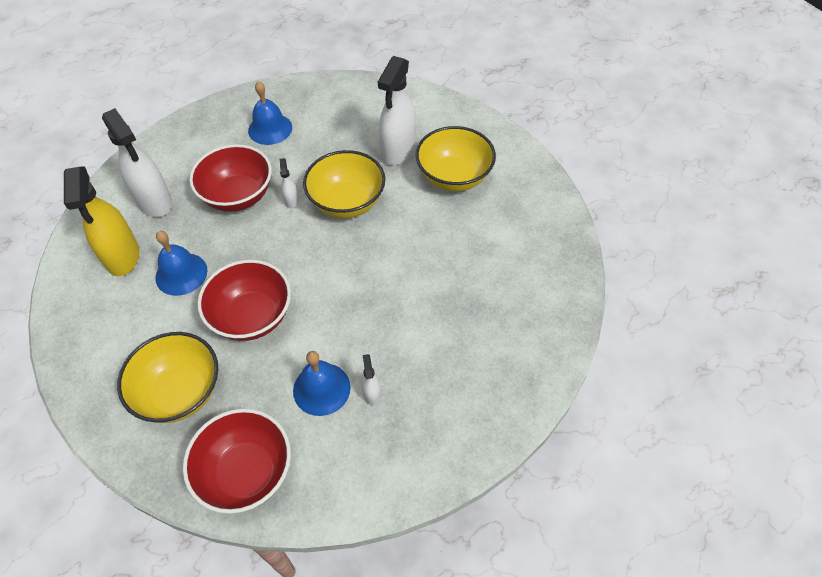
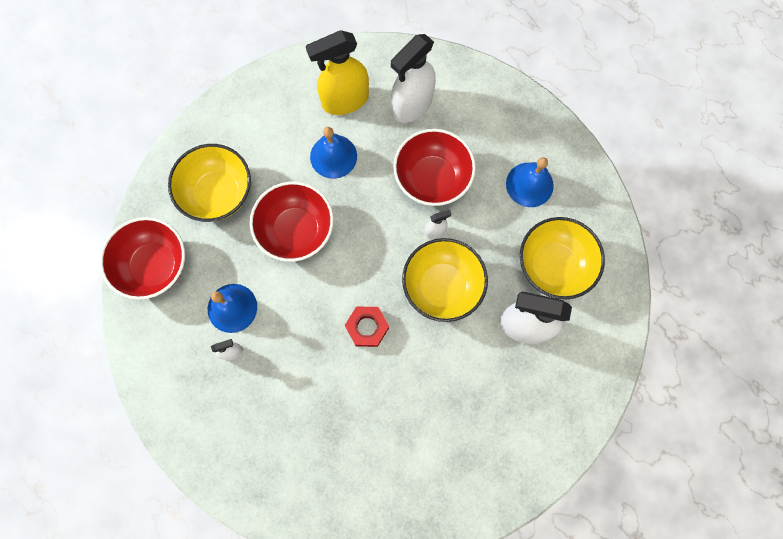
camera: 80 degrees right, 20 degrees up
(373, 265) = (367, 327): none -> red nut
(454, 177) = (497, 393): yellow bowl -> yellow bowl (553, 265)

